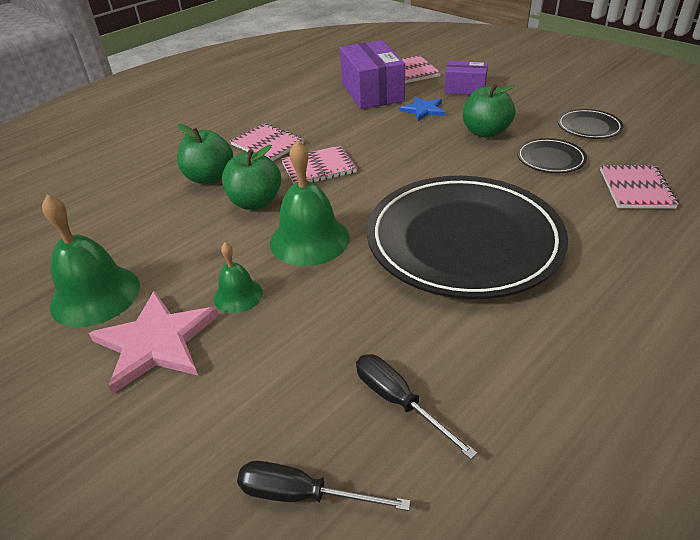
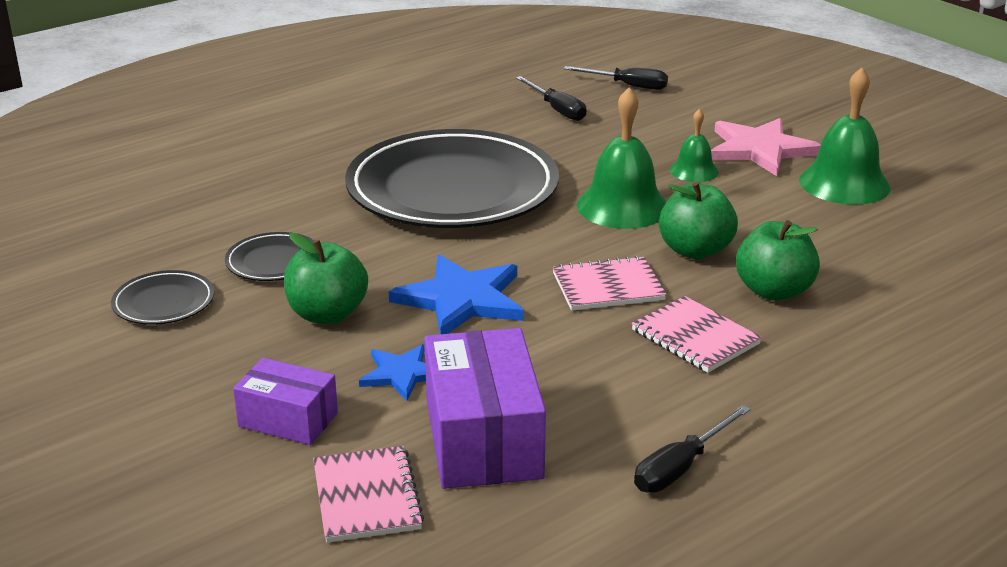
camera: 175 degrees left, 10 degrees down
(283, 92) = (681, 467): none -> black screwdriver
(410, 149) = (462, 299): none -> blue star
(636, 189) = (213, 216): pink notebook -> none

